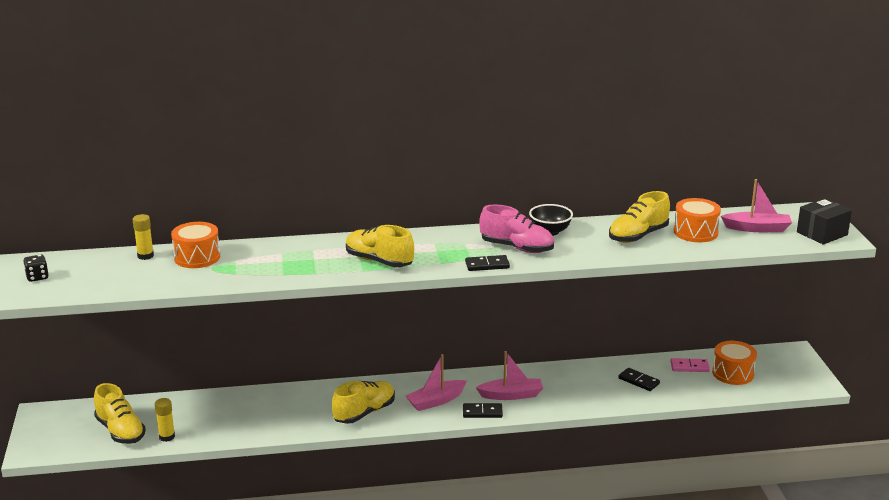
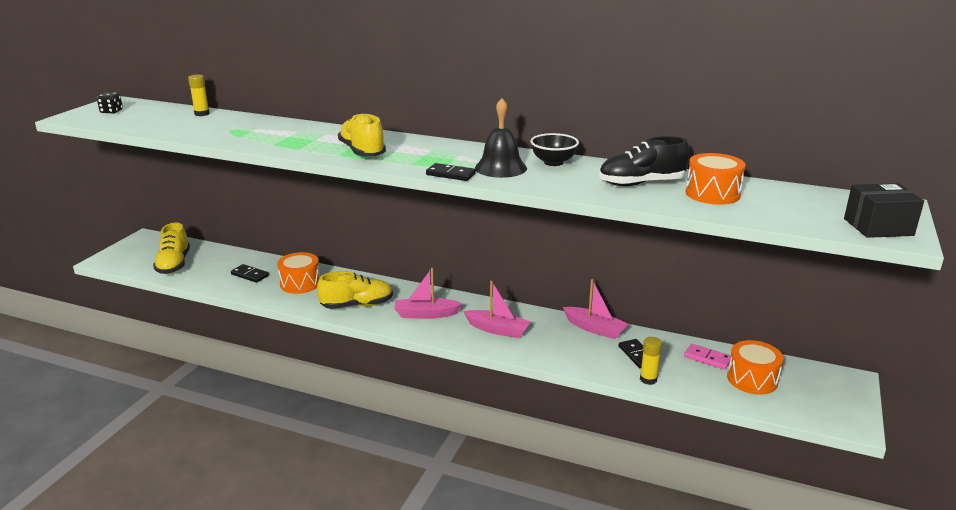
camera: 30 degrees right, 0 degrees up
(167, 437) = (197, 278): yellow glue stick -> yellow glue stick (648, 379)
(197, 257) = (233, 121): orange drum -> orange drum (300, 283)
(482, 412) = (454, 336): black domino -> black domino (250, 275)
(517, 248) = (500, 168): pink shoe -> black bell
(638, 236) = (641, 183): yellow shoe -> black shoe
(757, 228) = (795, 205): pink boat -> pink boat (595, 329)

